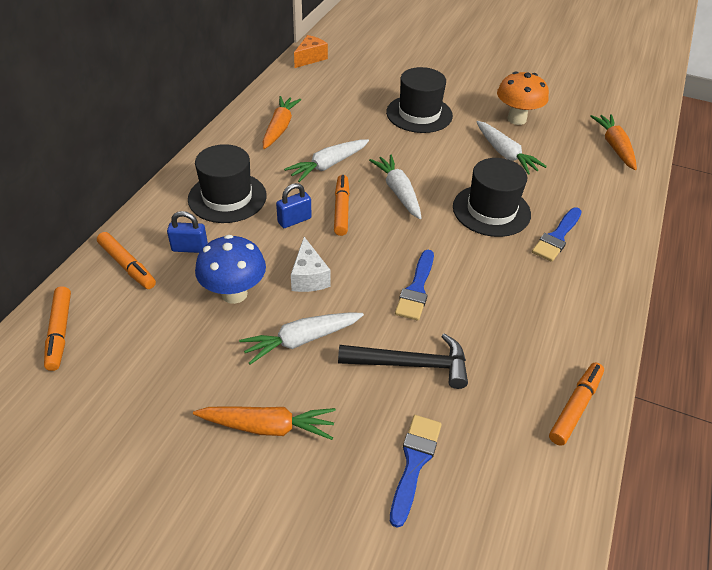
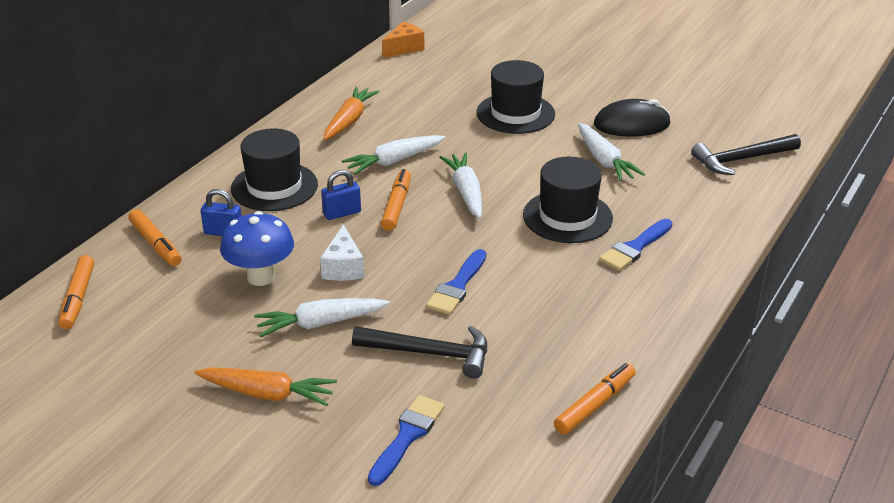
camera: 10 degrees right, 10 degrees down
(516, 119) = (631, 124): orange mushroom -> black mouse
(614, 146) = (741, 159): orange carrot -> black hammer

